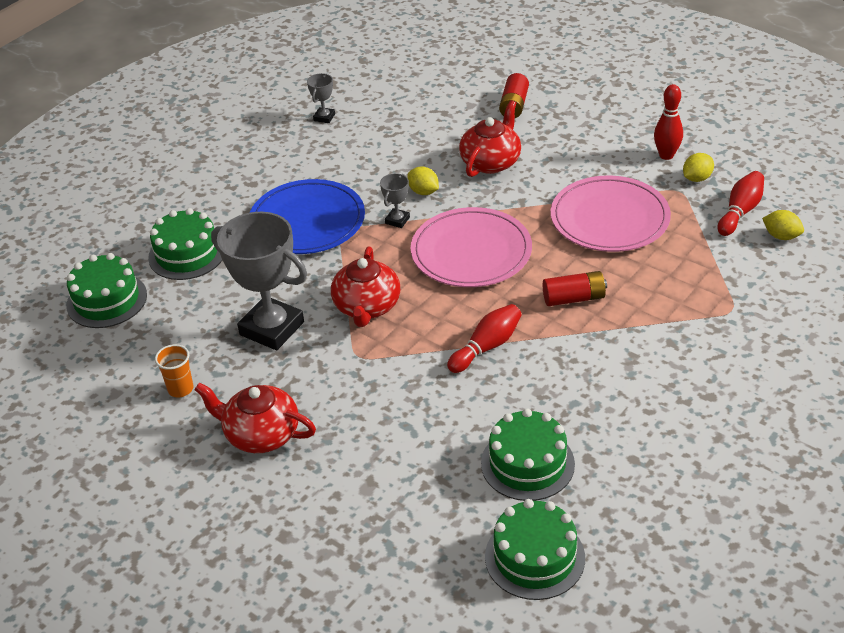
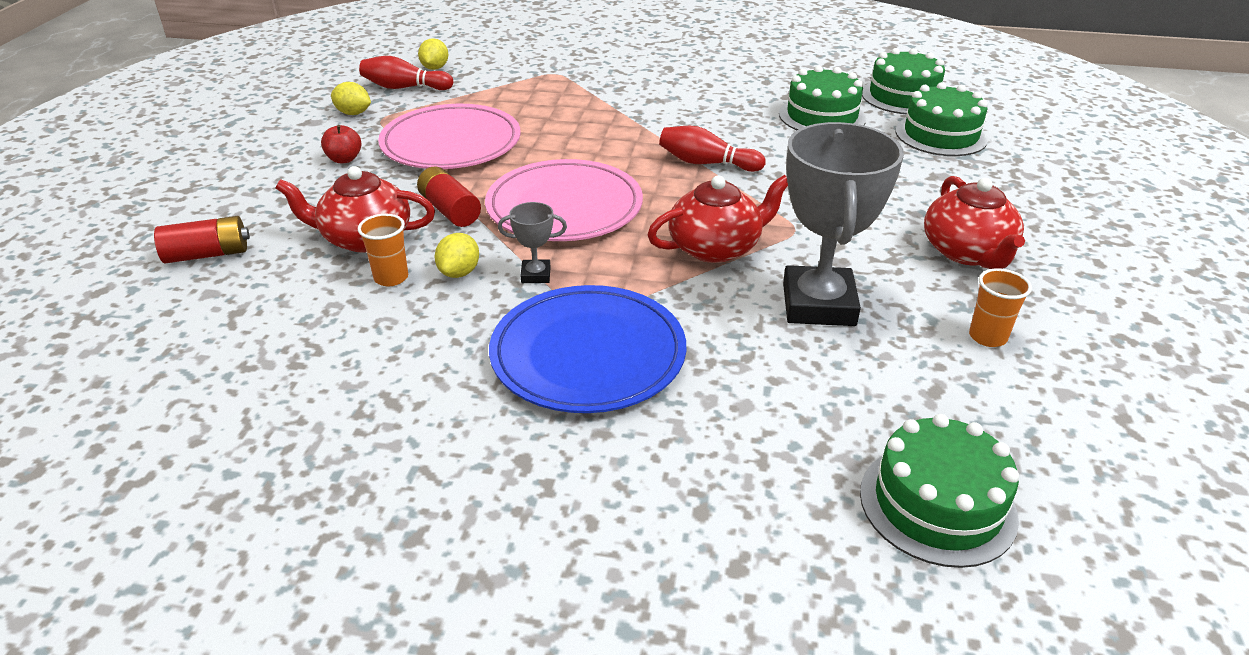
camera: 120 degrees left, 5 degrees down
(187, 254) = (755, 457): green cake -> green cake (941, 135)
(324, 117) = (273, 447): grey trophy -> none
(437, 166) = (391, 278): none -> orange cup
(574, 298) = (596, 137): red battery -> red battery (450, 210)
(612, 165) = (344, 159): none -> red apple
(666, 155) = (312, 134): red bowling pin -> none

